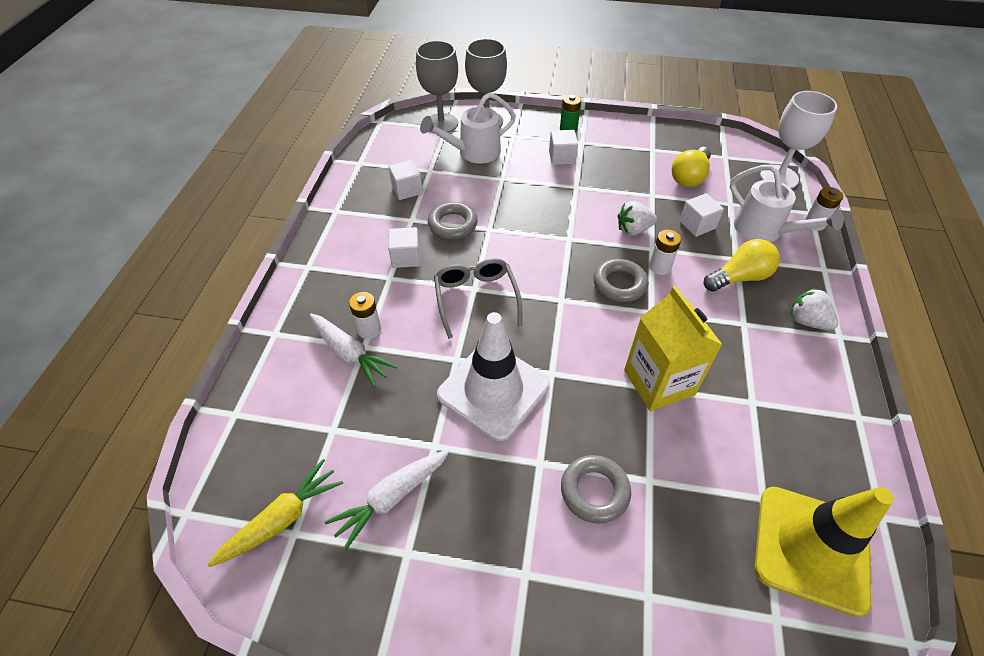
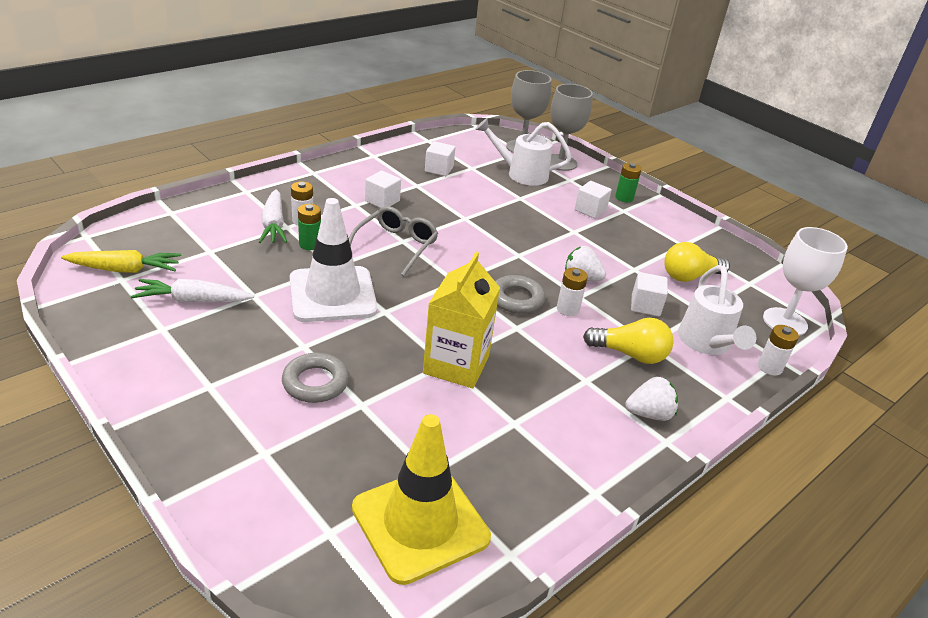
camera: 35 degrees right, 15 degrees down
(408, 351) = (310, 244): none -> green battery
(452, 225) = (441, 202): grey ring -> none
(807, 321) = (649, 414): white strawberry -> white strawberry turned 90 degrees clockwise

